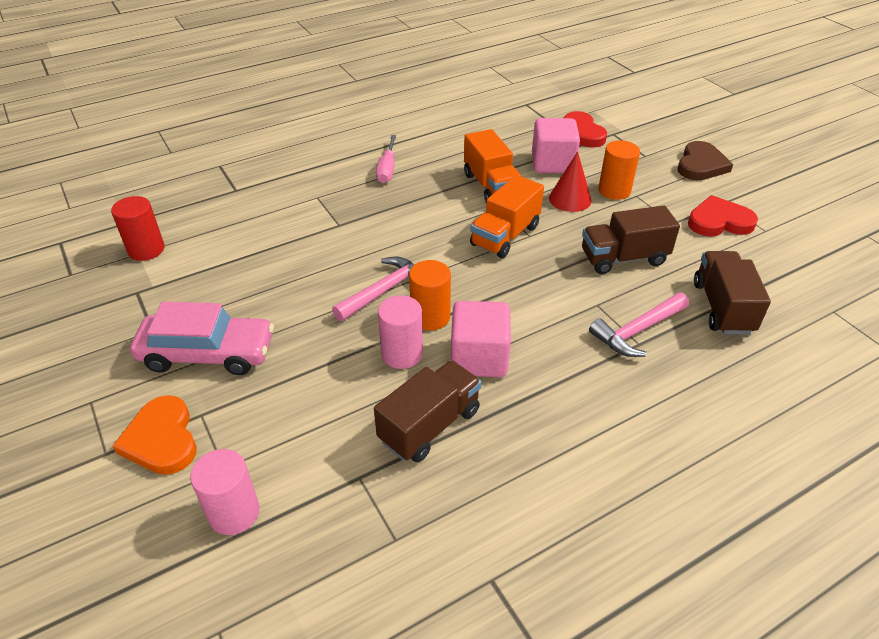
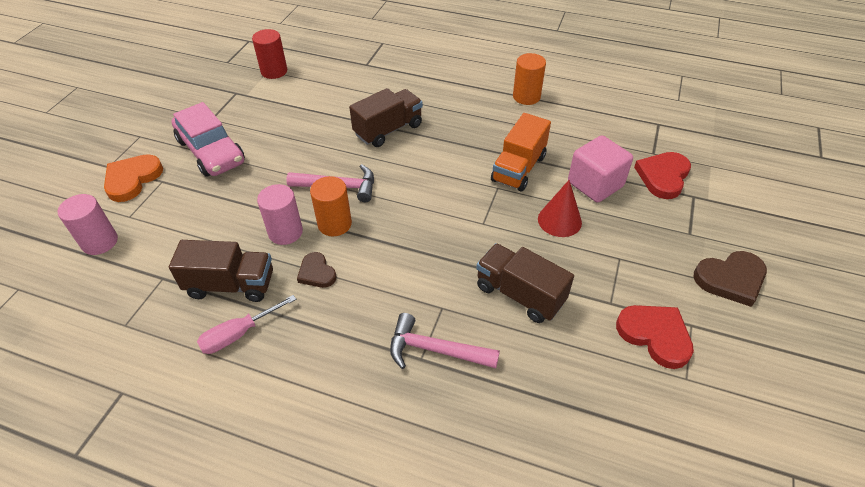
camera: 50 degrees right, 5 degrees up
(387, 170) = (470, 109): pink screwdriver -> pink screwdriver (238, 334)
(479, 358) = (316, 273): pink cube -> brown heart
(505, 236) = (466, 210): orange truck -> none
(614, 190) = (607, 241): orange cylinder -> orange cylinder (526, 97)
(722, 307) = (527, 396): brown truck -> brown truck (388, 130)

